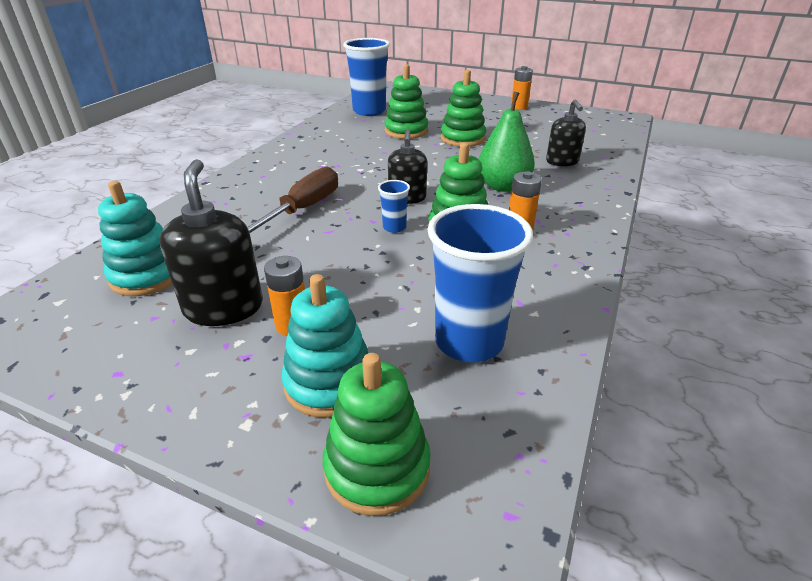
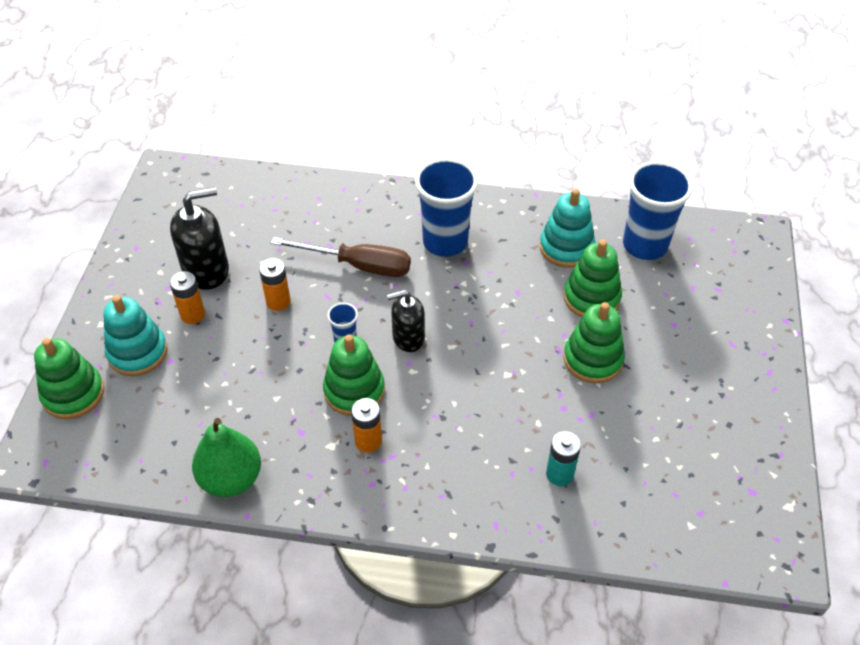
camera: 75 degrees right, 15 degrees up
(147, 276) = (236, 213): turquoise stacking toy -> turquoise stacking toy (566, 248)
(469, 342) = (189, 422): blue cup -> blue cup (445, 242)
(503, 186) = (464, 417): green pear -> green pear (231, 478)
(519, 107) = (757, 410): orange battery -> orange battery (278, 301)
(562, 162) = (559, 474): black soap dispenser -> turquoise battery

